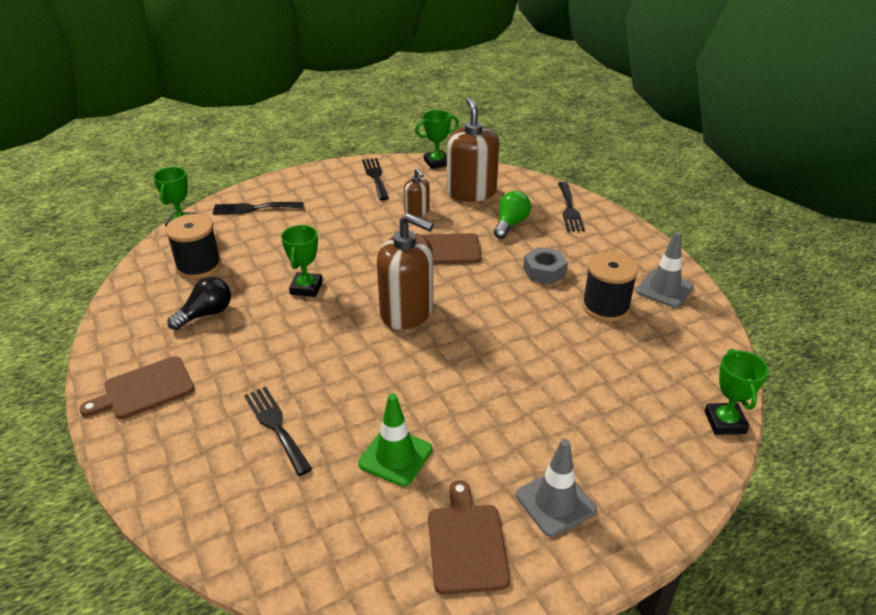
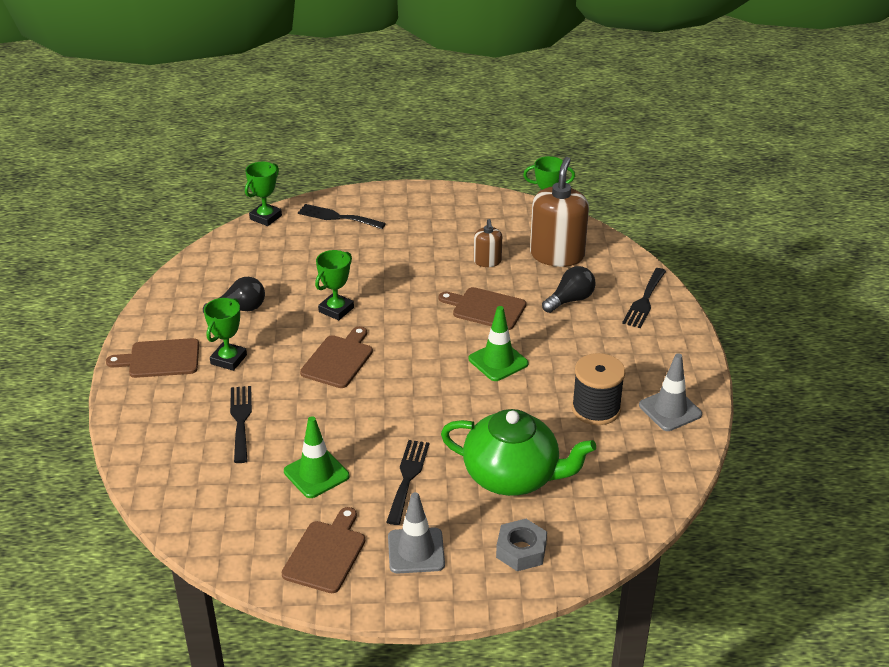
camera: 25 degrees right, 0 degrees up
(198, 266) = (258, 262): black spool -> none
(340, 333) = (338, 360): none -> brown cutting board
(375, 177) = (473, 212): black fork -> black fork (407, 478)
(407, 312) = (408, 358): brown soap dispenser -> none
(490, 291) = (498, 361): none -> green traffic cone
(510, 224) = (570, 300): green light bulb -> black light bulb
(544, 271) = (565, 357): grey nut -> grey nut (521, 551)
(585, 391) = (512, 476): none -> green teapot
(725, 422) = (616, 542): green trophy -> green trophy (228, 359)

